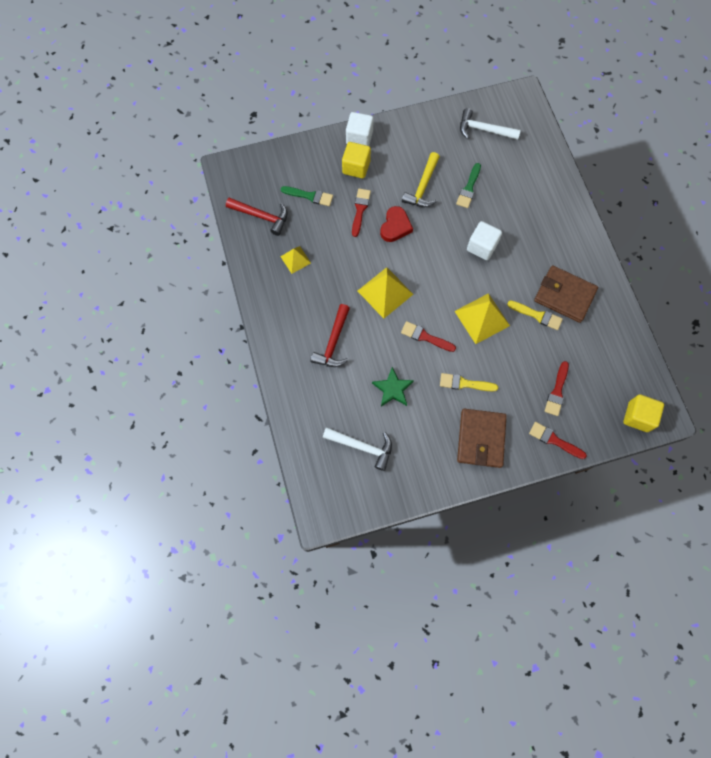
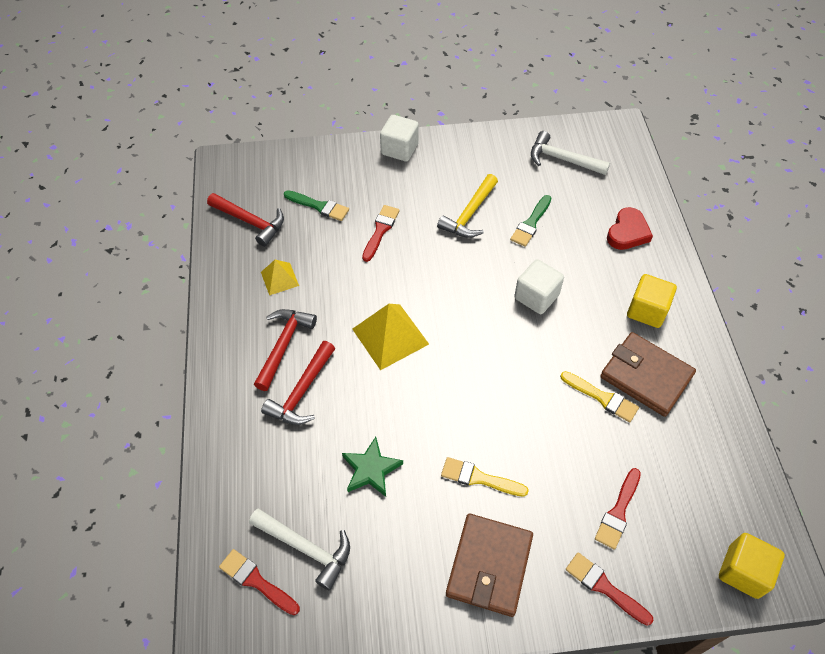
camera: 10 degrees right, 15 degrees down
(312, 310) = (283, 345): none -> red hammer
(356, 167) = (387, 181): yellow cube -> yellow cube (647, 311)
(395, 226) = (423, 256): red heart -> red heart (627, 232)
(425, 337) = (434, 403): red brush -> red brush (256, 581)
(482, 318) = (521, 390): yellow pyramid -> none

